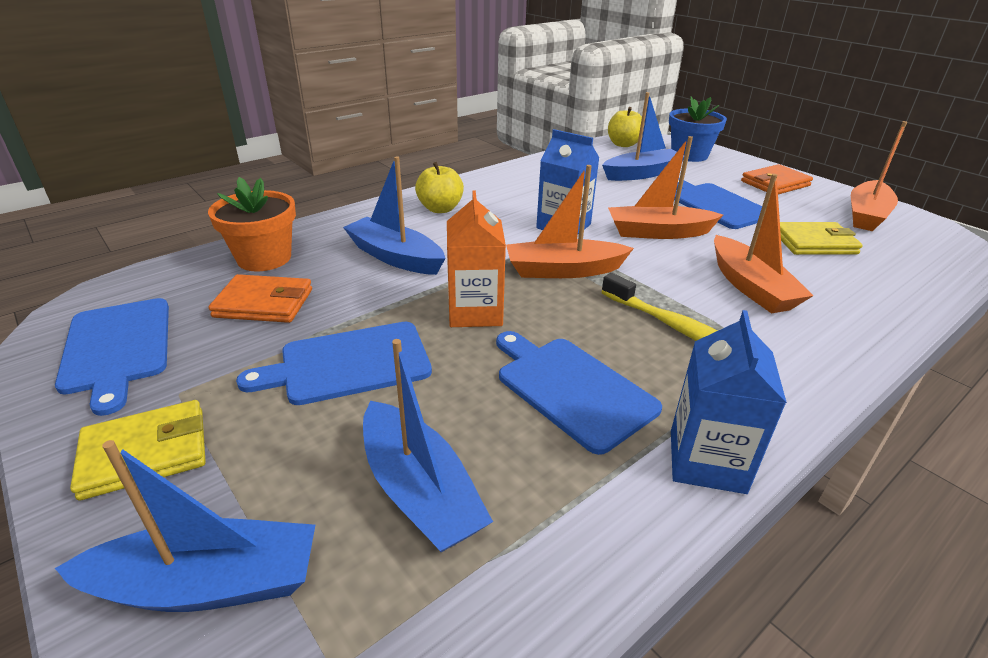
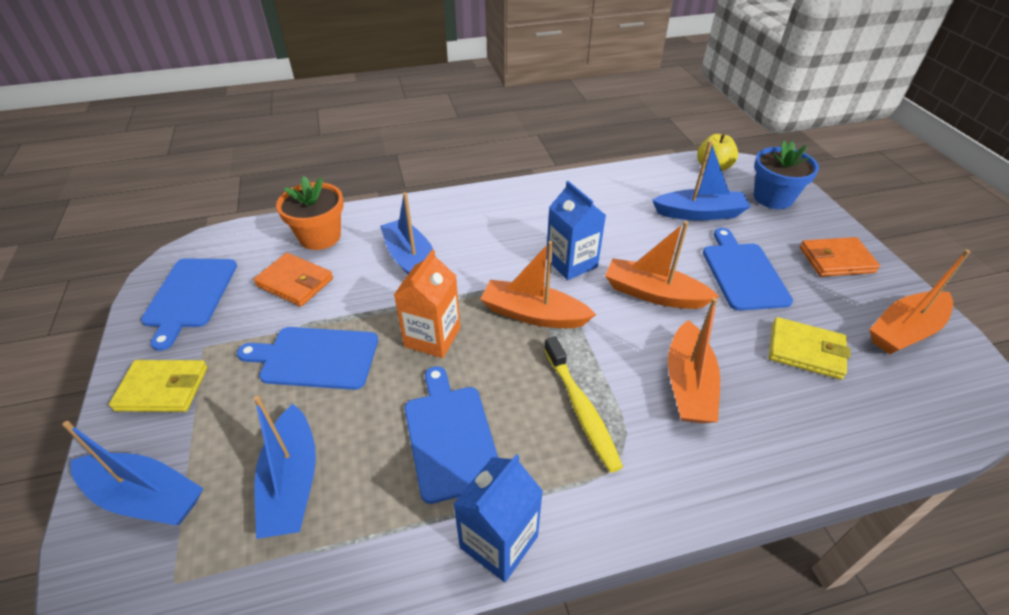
camera: 25 degrees right, 10 degrees up
(440, 209) = (481, 215): yellow apple -> none

